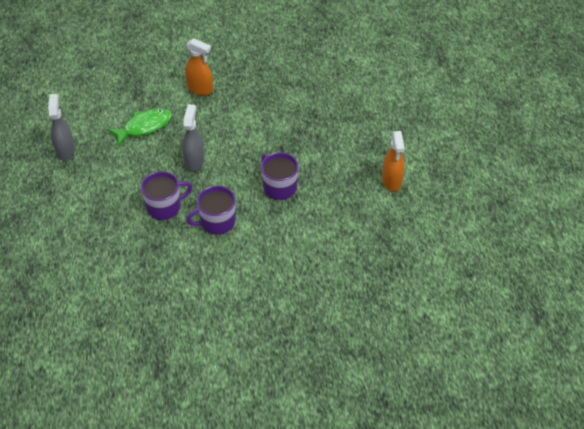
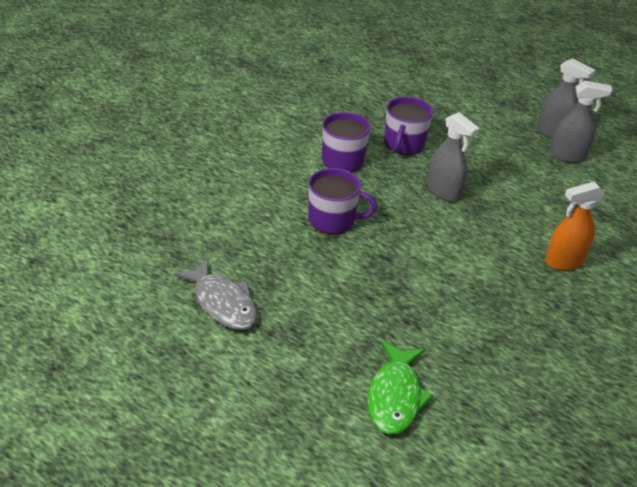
camera: 130 degrees right, 10 degrees down
(87, 132) = (568, 156): none -> grey spray bottle
(144, 126) = (537, 190): green fish -> green fish (395, 397)
(391, 180) = (222, 303): orange spray bottle -> grey fish

